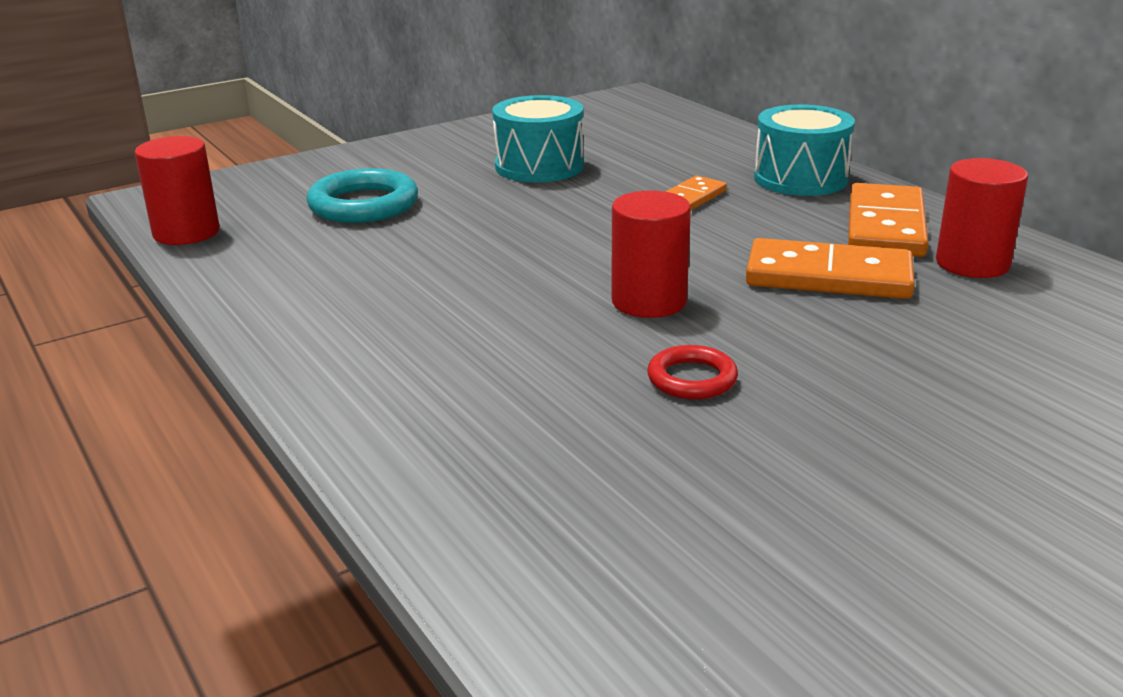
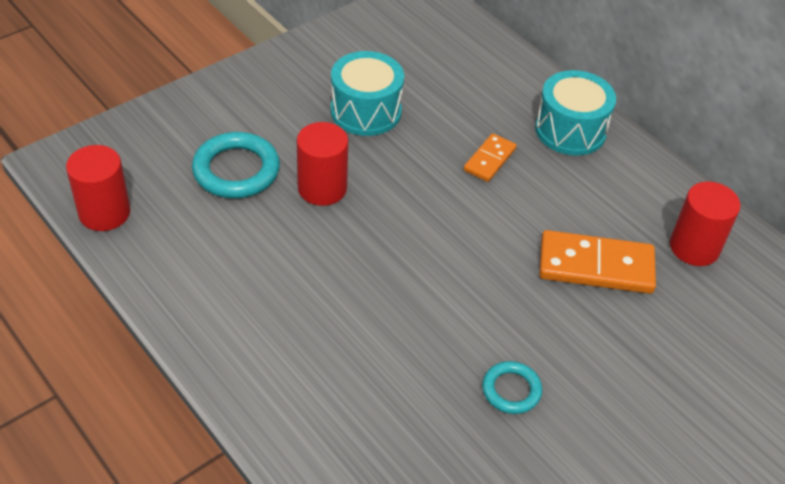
camera: 10 degrees left, 20 degrees up
(649, 301) = (473, 299): red cylinder -> red cylinder (322, 188)
(692, 379) = (511, 390): red ring -> turquoise ring
(886, 227) = (634, 199): orange domino -> none

